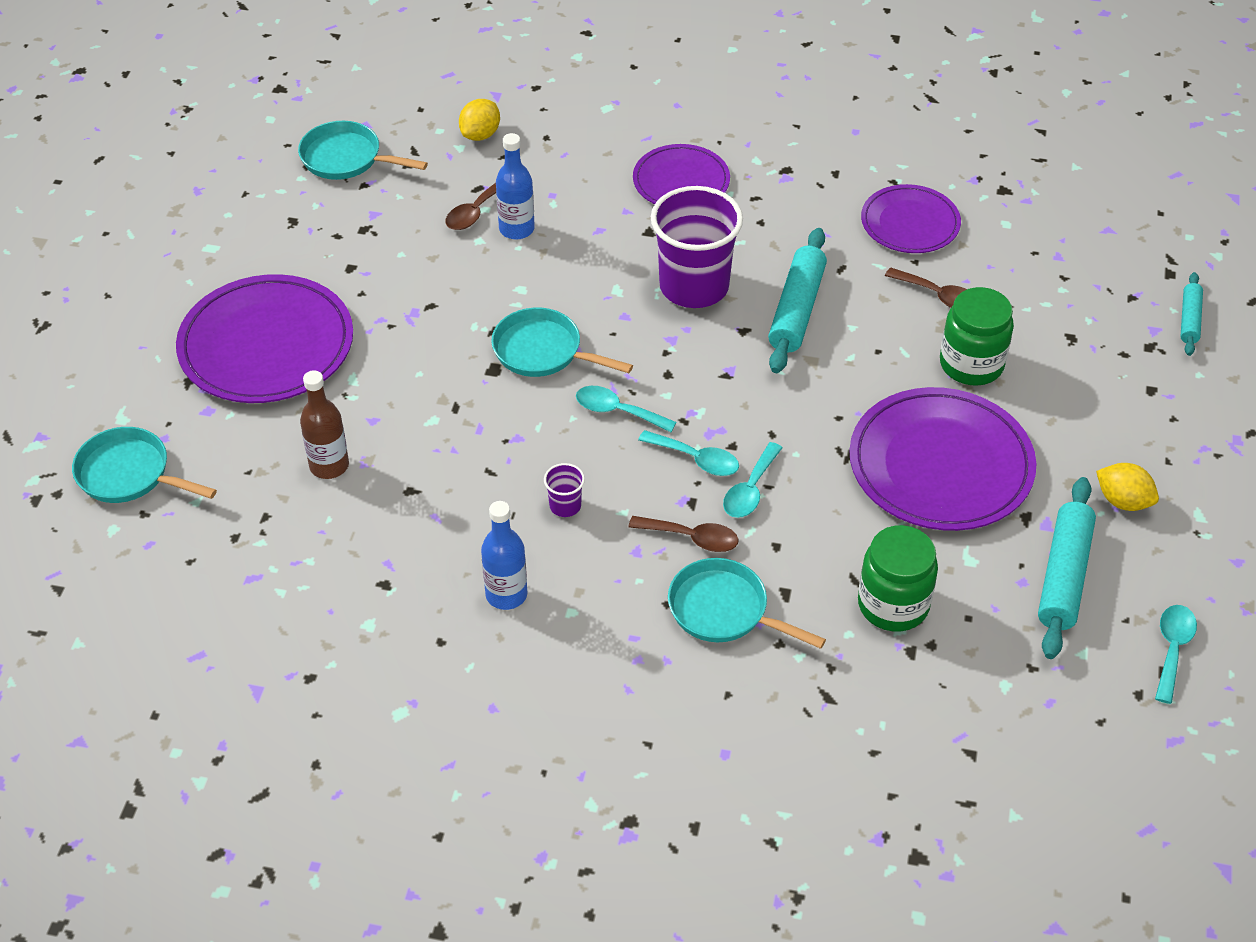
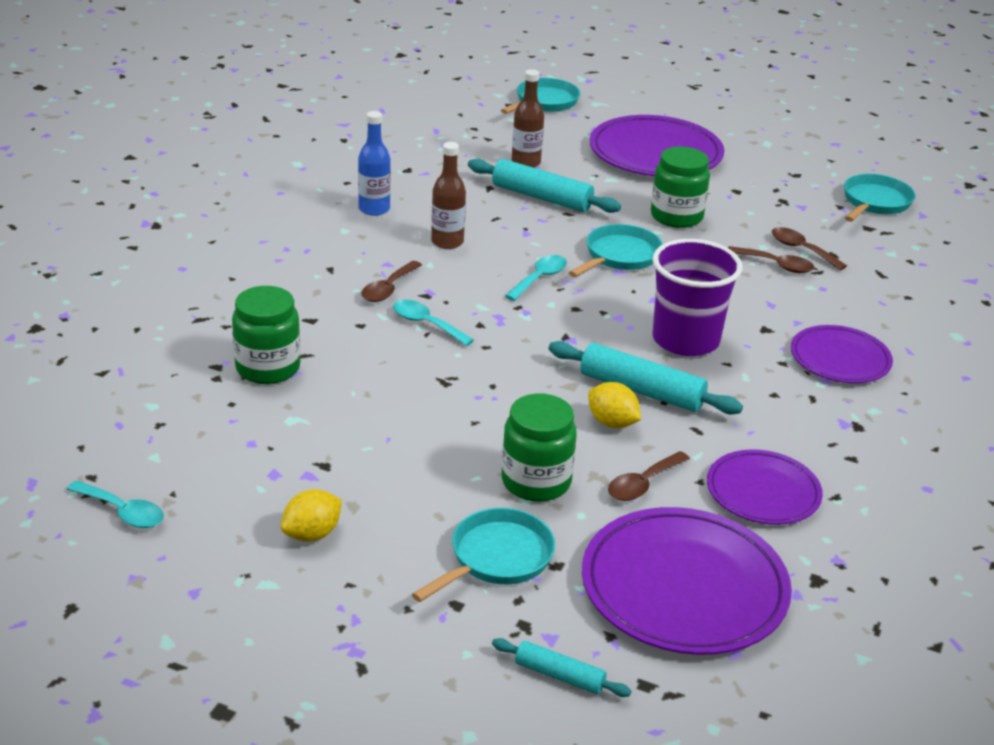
camera: 100 degrees right, 15 degrees down
(432, 313) = (676, 216): none -> green jar
(480, 134) = (910, 265): yellow lemon -> yellow lemon (612, 423)
(516, 229) = (776, 265): blue bottle -> brown spoon
(565, 506) = (447, 242): purple cup -> brown bottle
(696, 459) = (471, 305): turquoise spoon -> none
(724, 610) = (309, 290): turquoise pan -> turquoise pan (497, 558)
(940, 465) = (410, 430): purple plate -> purple plate (684, 587)
(1063, 576) = (243, 469): turquoise rolling pin -> turquoise rolling pin (541, 197)

